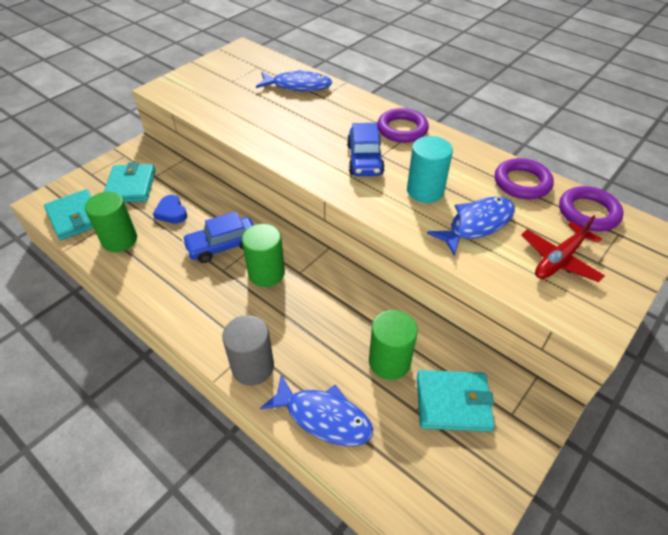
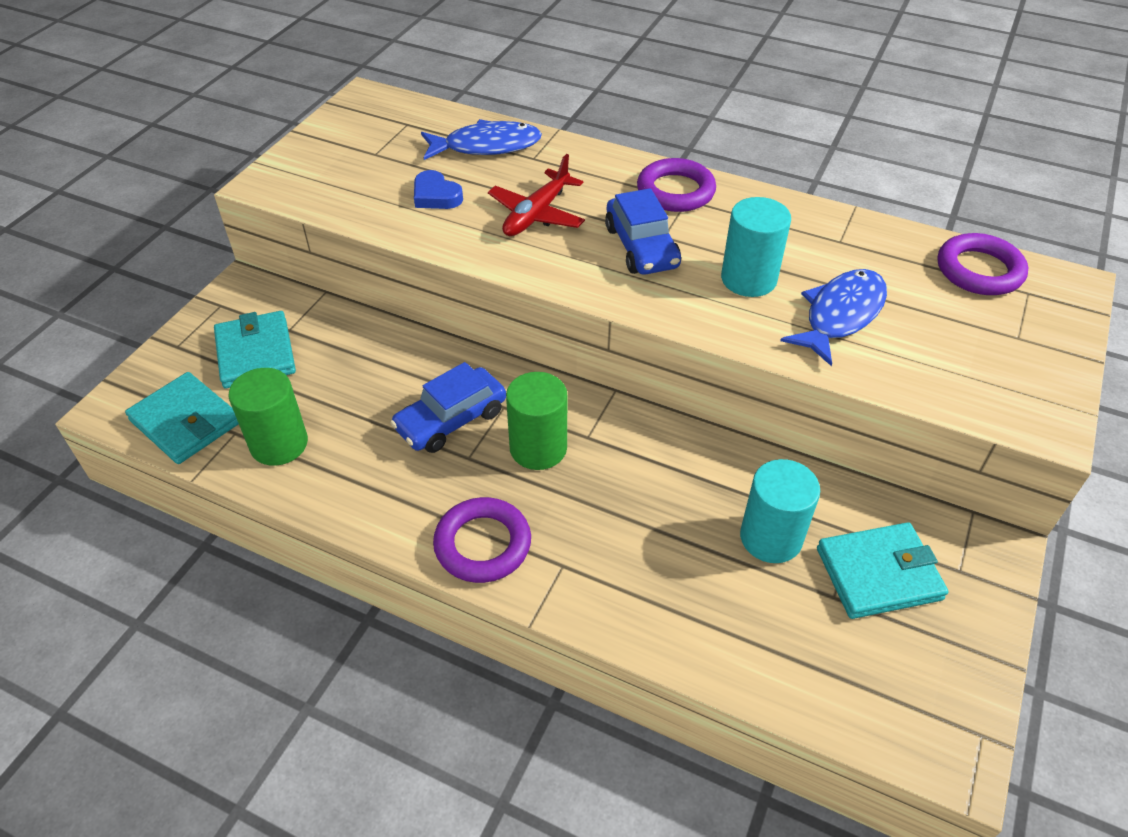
camera: 15 degrees left, 0 degrees up
(171, 212) = (344, 383): blue heart -> blue heart (436, 196)
(253, 367) = (579, 591): grey cylinder -> none
(324, 417) = (712, 637): blue fish -> none
(389, 361) = (771, 537): green cylinder -> turquoise cylinder
(522, 183) = (876, 243): purple ring -> purple ring (483, 544)
(559, 260) = (967, 344): red plane -> red plane (536, 214)

